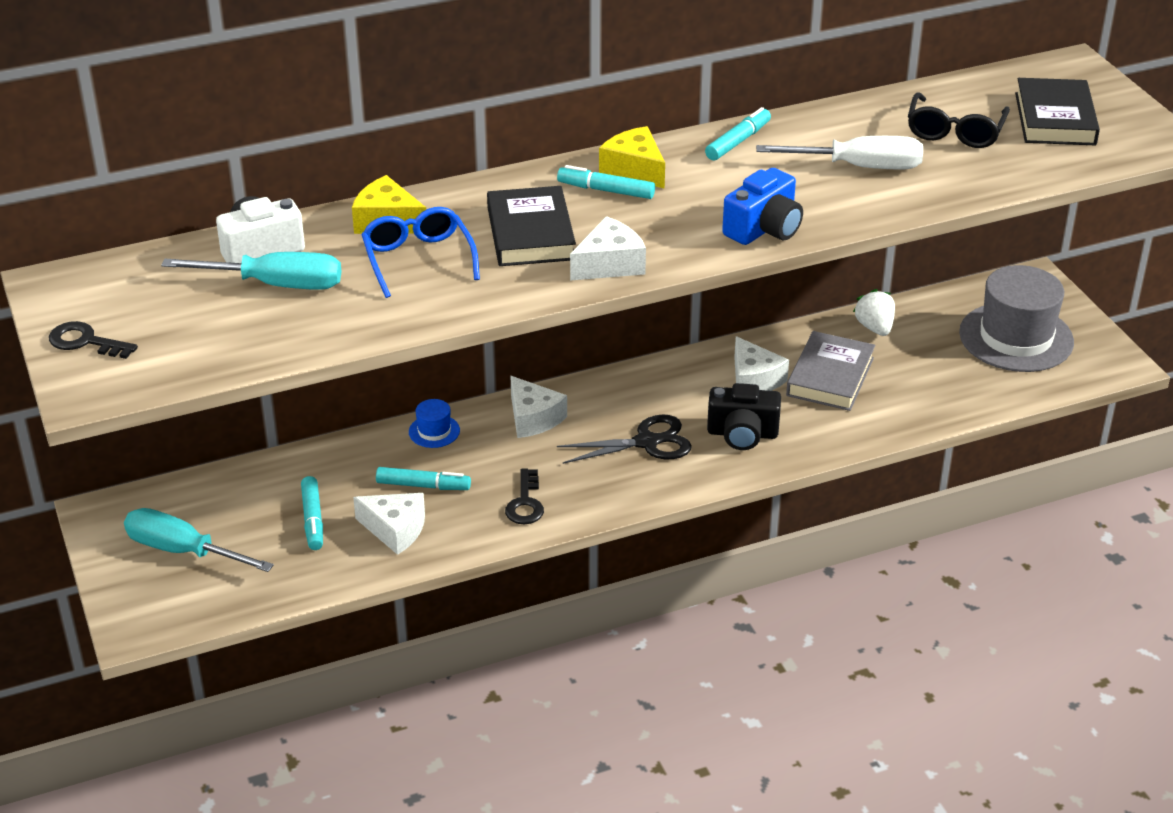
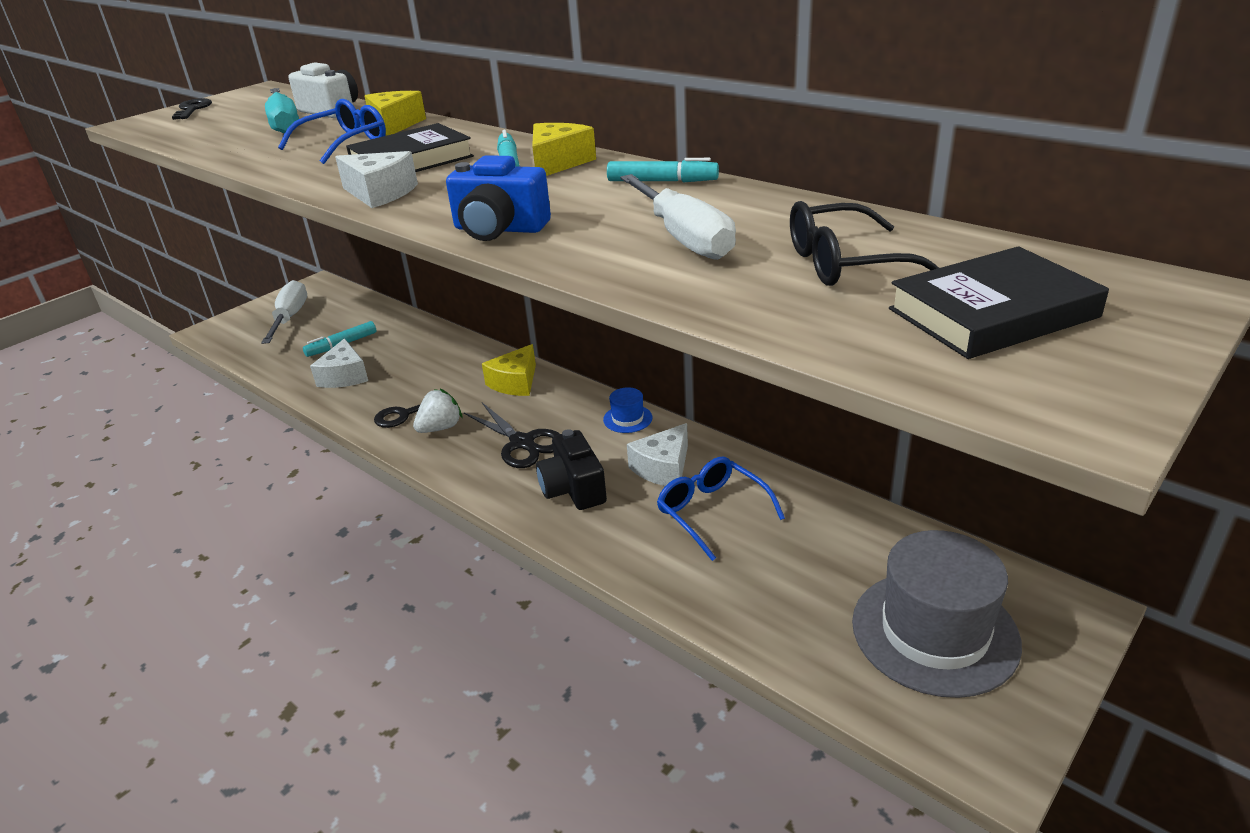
camera: 65 degrees right, 5 degrees down
(183, 551) = (290, 318): turquoise screwdriver -> white screwdriver
(423, 485) = (402, 369): turquoise marker -> none
(434, 431) = (469, 351): blue hat -> blue hat (627, 419)
(533, 418) = (515, 382): white cheese -> yellow cheese
(830, 377) = (711, 512): grey book -> blue glasses
(874, 328) = (827, 514): white strawberry -> white strawberry (440, 428)

